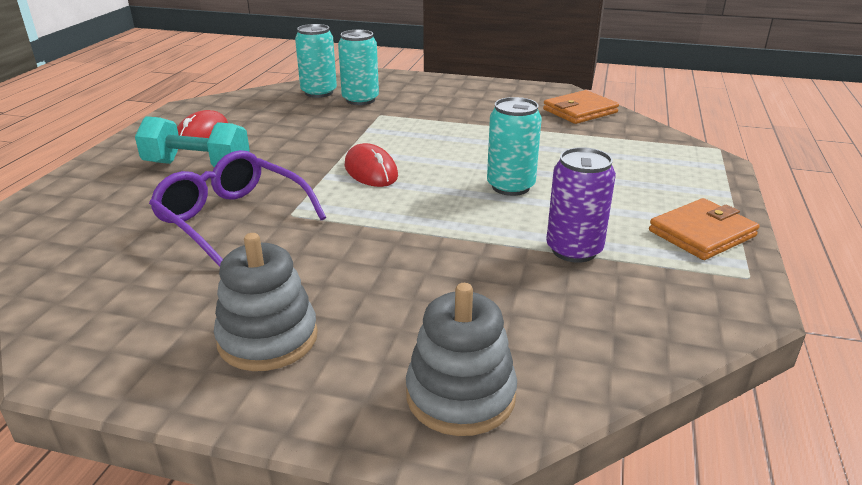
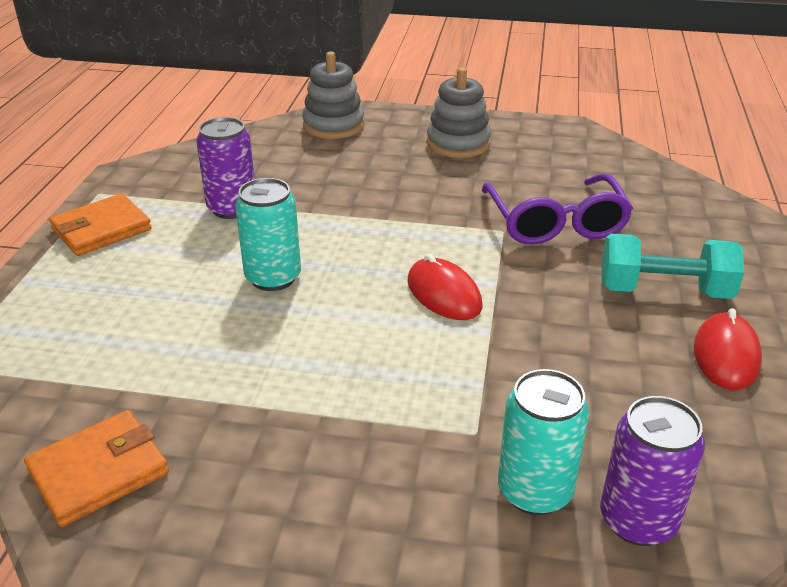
camera: 175 degrees right, 5 degrees up
(232, 219) = (555, 223): purple glasses -> purple glasses turned 45 degrees clockwise
(319, 92) = (638, 520): turquoise can -> purple can

